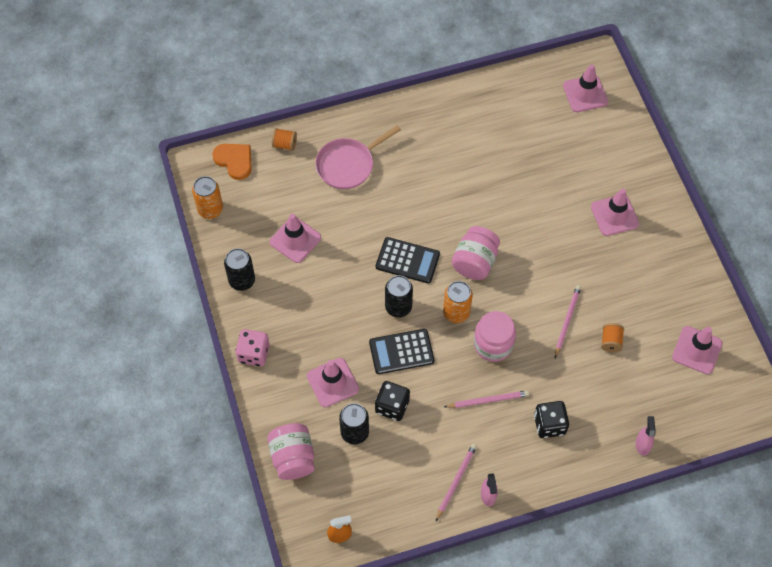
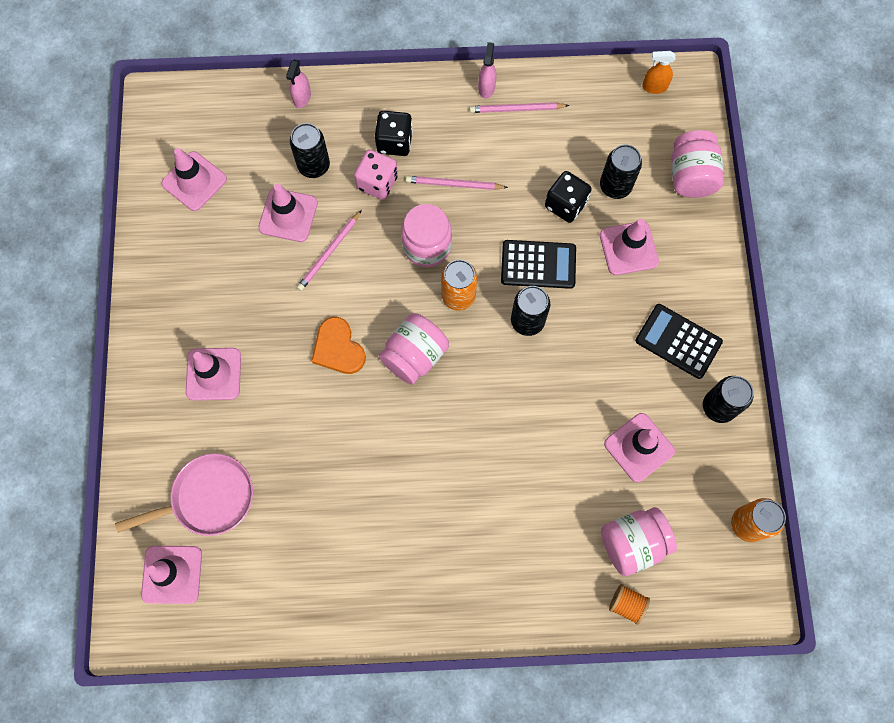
camera: 165 degrees left, 10 degrees up
(234, 161) = (703, 595): orange heart -> orange heart (338, 348)
(254, 353) = (717, 307): pink dice -> pink dice (377, 183)
(288, 180) = (632, 543): none -> pink jar
(348, 165) = (543, 545): pink pan -> pink pan (208, 498)
(407, 260) = (499, 380): black calculator -> black calculator (678, 341)
(456, 481) = (516, 109): pink pencil -> pink pencil turned 45 degrees clockwise
(607, 387) = (314, 166): none -> black can
(611, 342) = (288, 215): orange spool -> pink traffic cone

